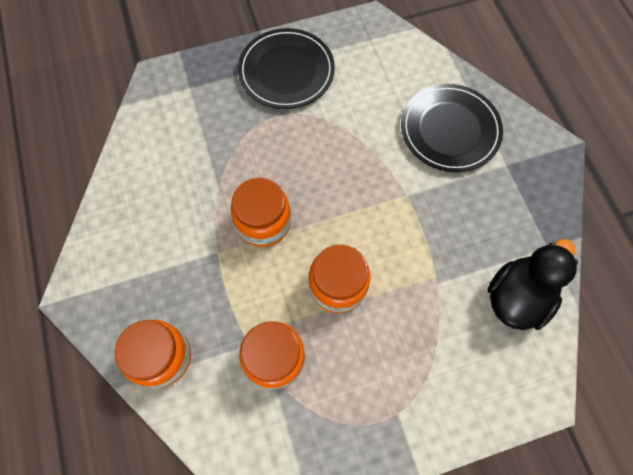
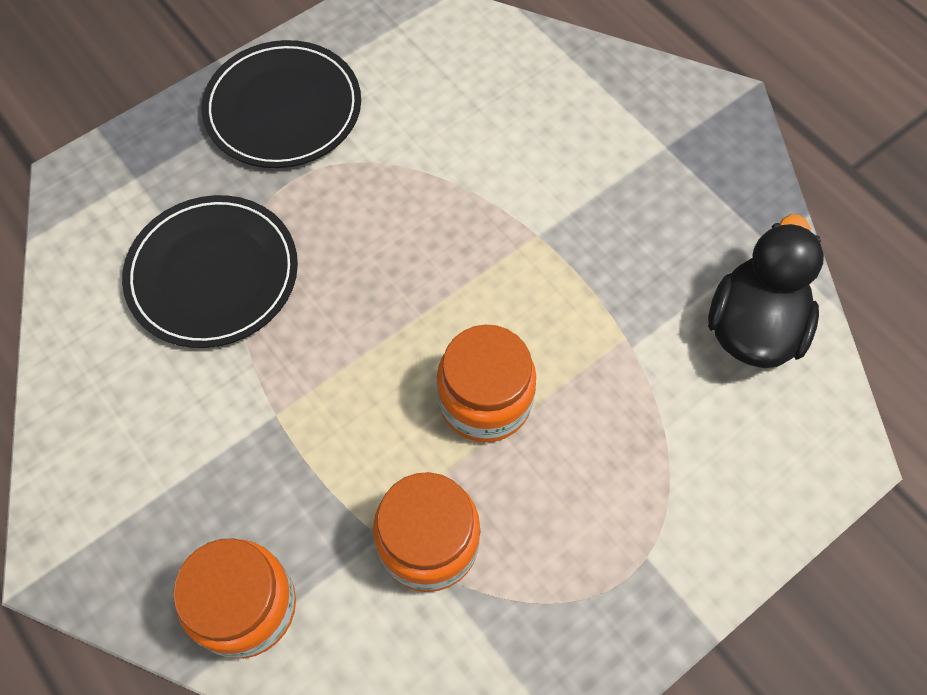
camera: 20 degrees left, 5 degrees down
(263, 222) = (333, 345): orange jar -> none
(450, 130) = (565, 121): black plate -> black plate (213, 274)

